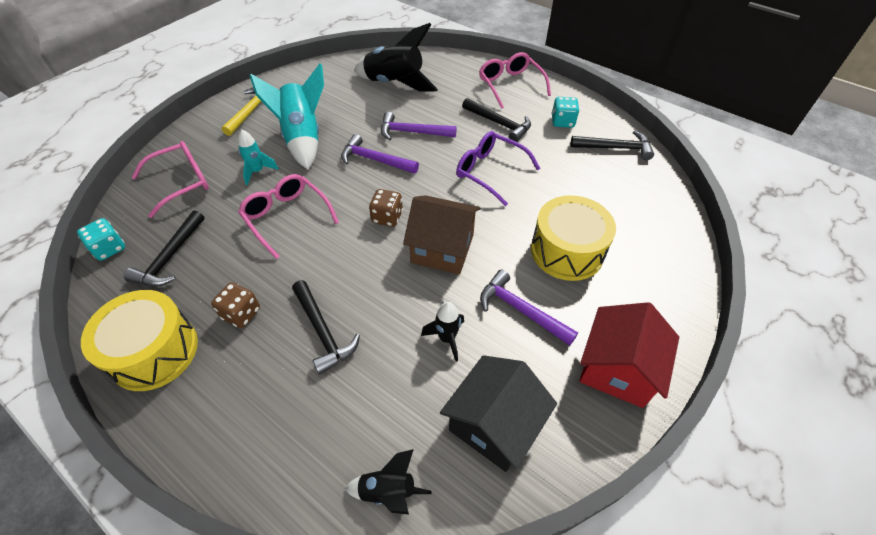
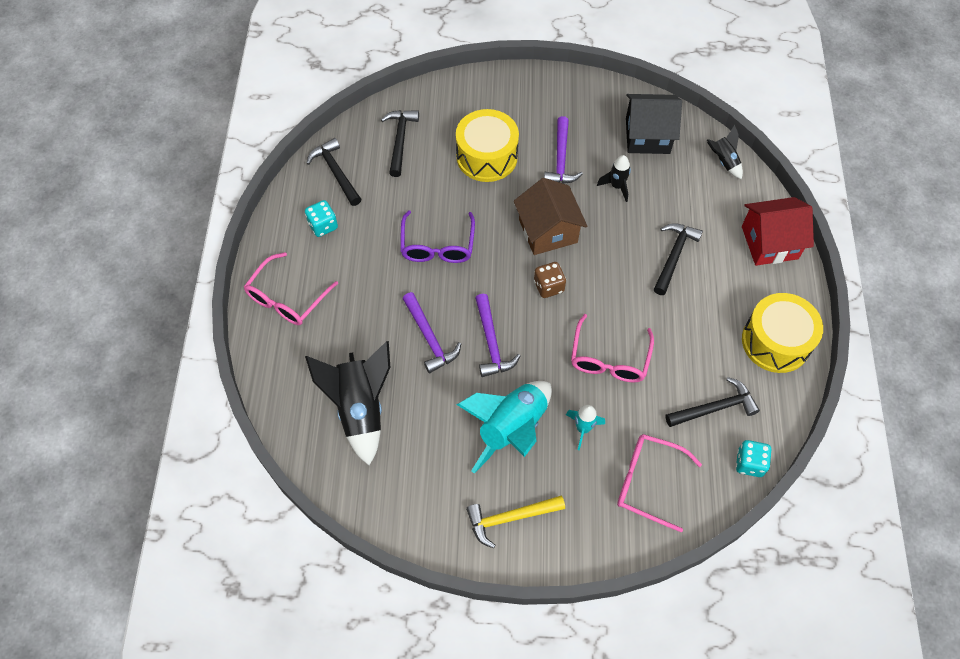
camera: 125 degrees left, 10 degrees up
(241, 313) = (707, 314): brown dice -> none
(499, 123) = (362, 274): black hammer -> black hammer (400, 140)
(617, 369) = (561, 96): red house -> red house (769, 242)

